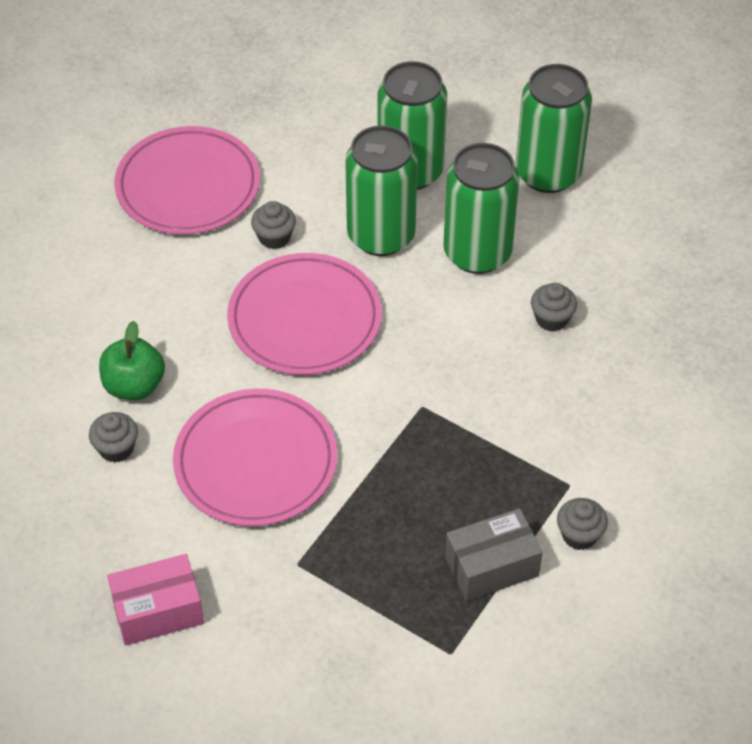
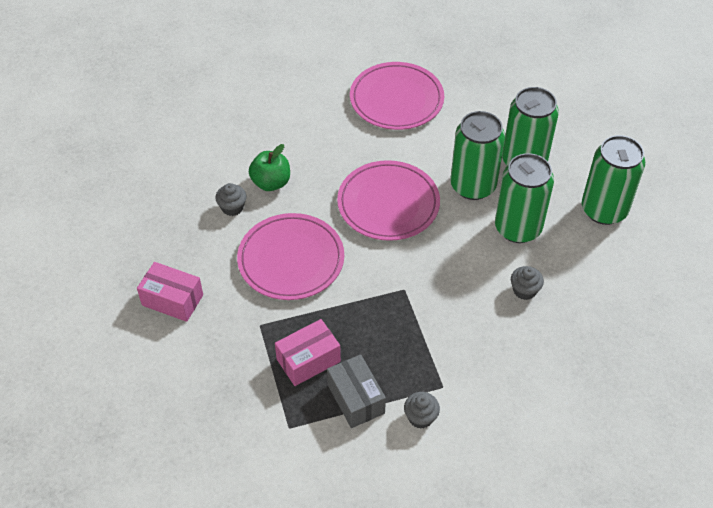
camera: 40 degrees right, 0 degrees up
(274, 237) = (414, 152): grey cupcake -> none
(396, 563) = (308, 360): none -> pink box
(491, 566) = (356, 399): grey box -> grey box turned 45 degrees clockwise

